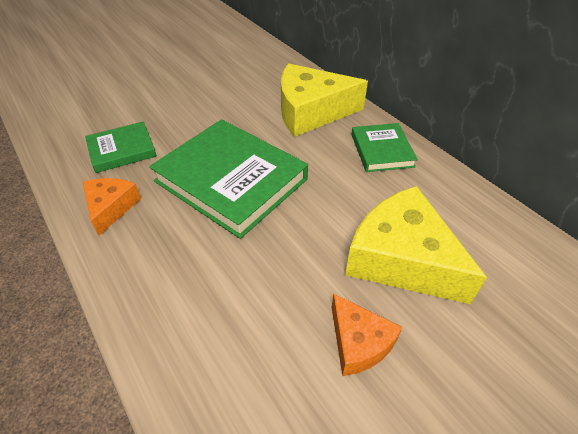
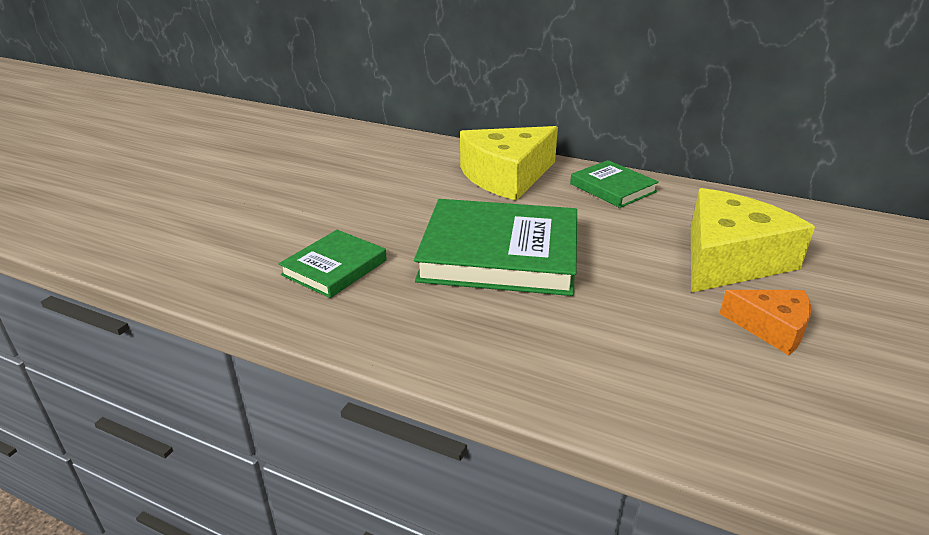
camera: 30 degrees left, 15 degrees down
(111, 208) = (395, 321): orange cheese -> none
(401, 259) = (729, 259): yellow cheese -> yellow cheese turned 120 degrees clockwise

